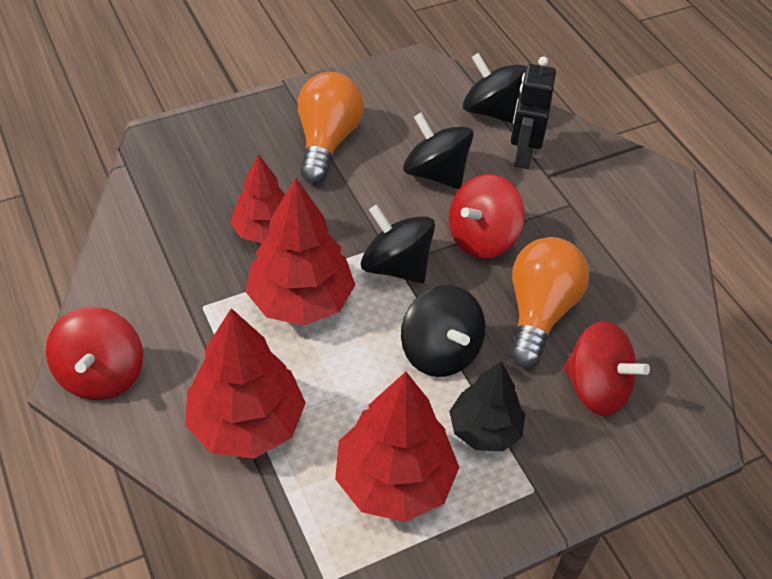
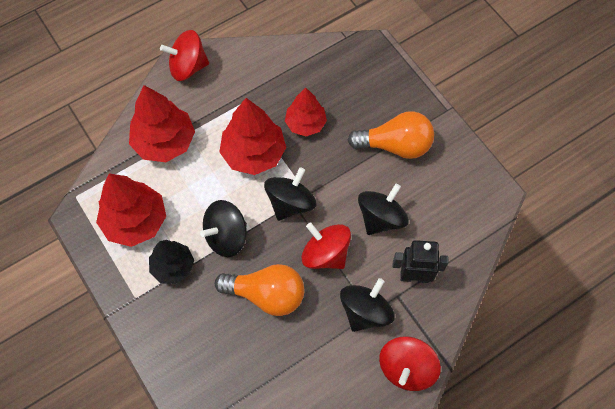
camera: 85 degrees right, 15 degrees up
(491, 111) = (457, 251): black spinning top -> black spinning top (365, 311)
(596, 388) = (210, 332): red spinning top -> red spinning top (406, 368)

